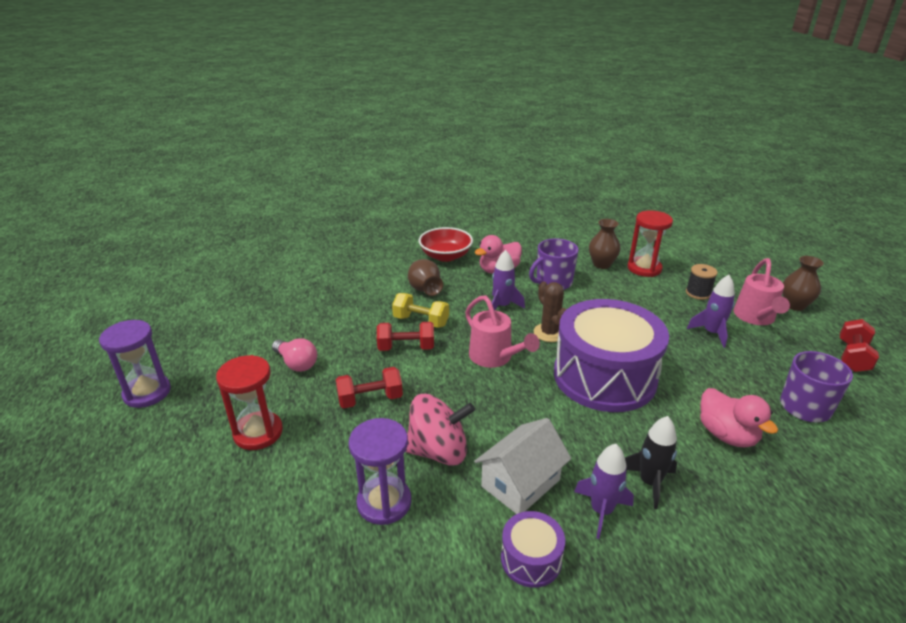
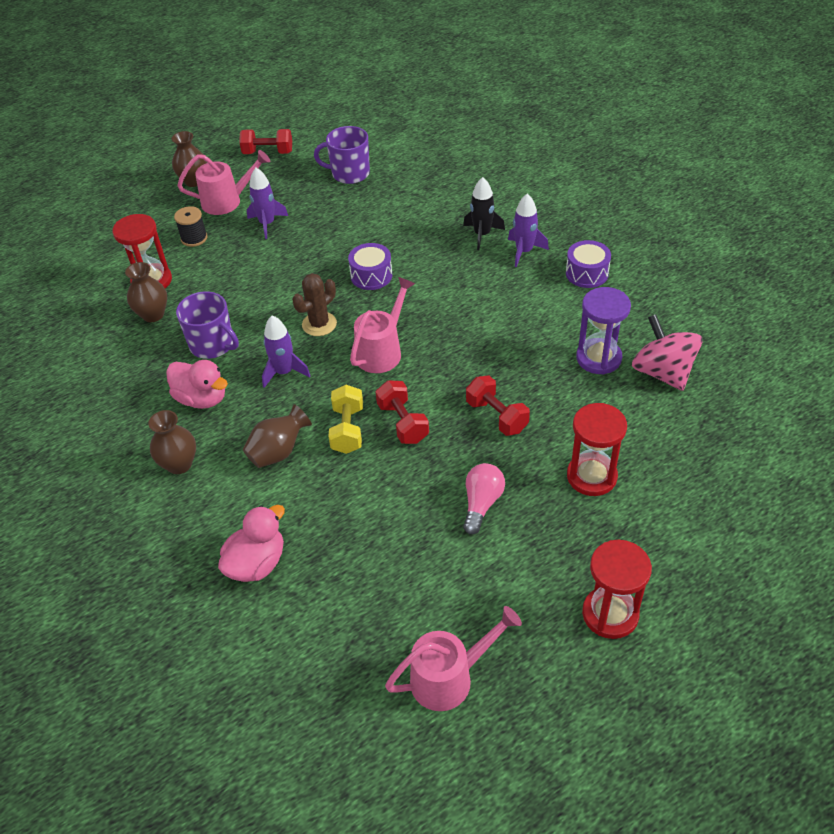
camera: 110 degrees left, 15 degrees up
(147, 393) = (610, 614): purple hourglass -> red hourglass
(197, 314) = (450, 677): none -> pink watering can
(438, 451) = (527, 347): pink spinning top -> pink spinning top (662, 372)
(445, 256) = (179, 464): red bowl -> brown vase
(520, 483) = (527, 294): white house -> none
(604, 376) = (371, 276): purple drum -> purple drum, size x0.43
(726, 435) = (407, 206): pink duck -> pink duck (257, 563)

